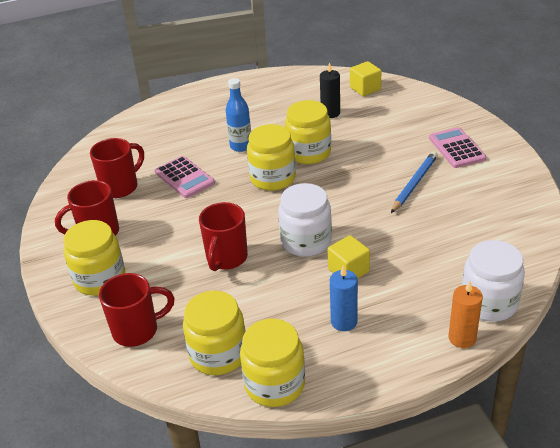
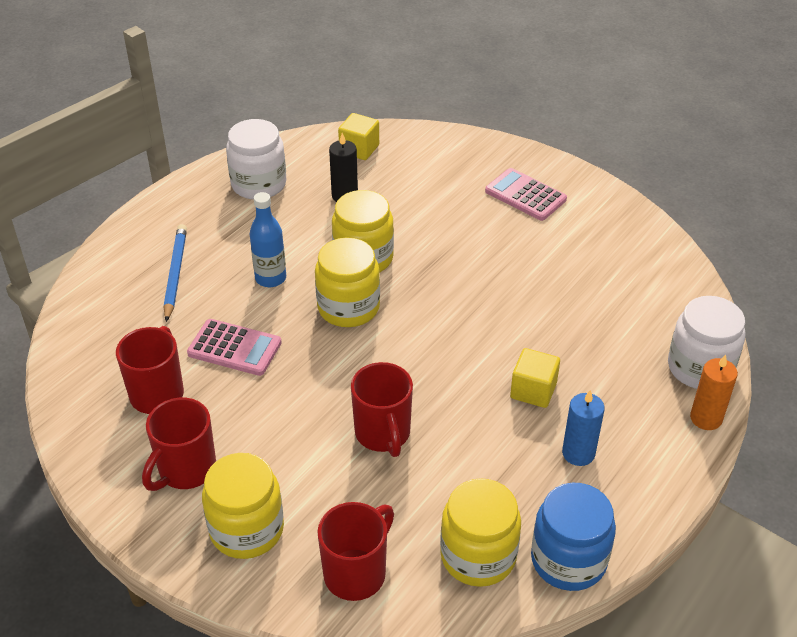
camera: 35 degrees left, 5 degrees up
(274, 384) = (568, 560): yellow jar -> blue jar
(306, 241) = (457, 374): white jar -> white jar (259, 184)
(414, 183) = (516, 255): blue pencil -> blue pencil (175, 273)

